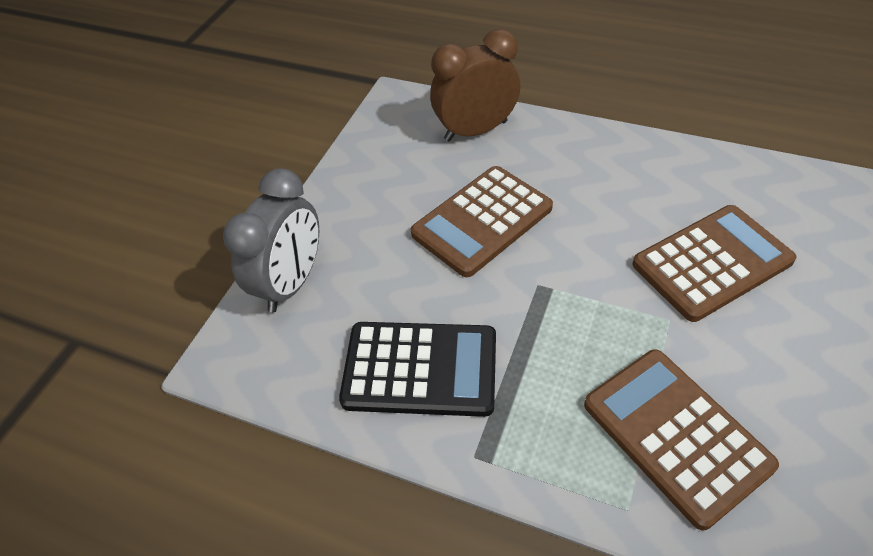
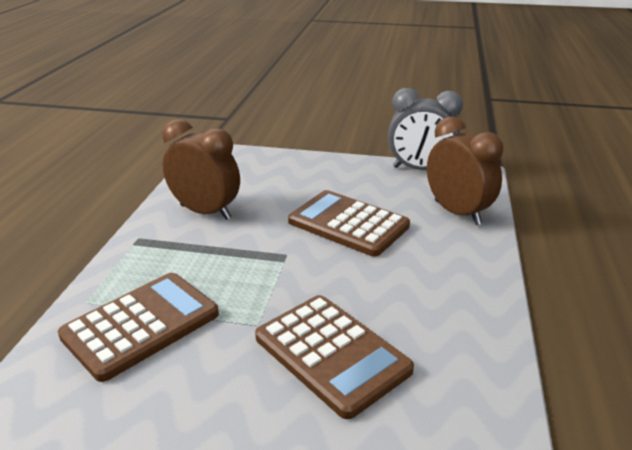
camera: 75 degrees right, 20 degrees down
(292, 283) = (272, 162): grey clock -> grey clock (420, 169)
(420, 369) = (205, 212): black calculator -> brown clock

